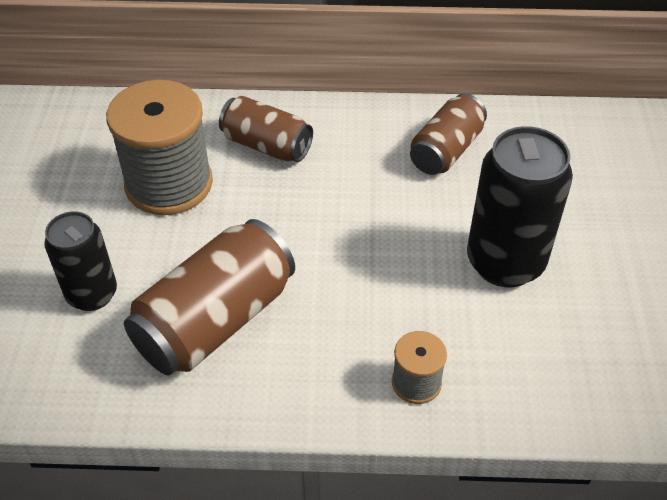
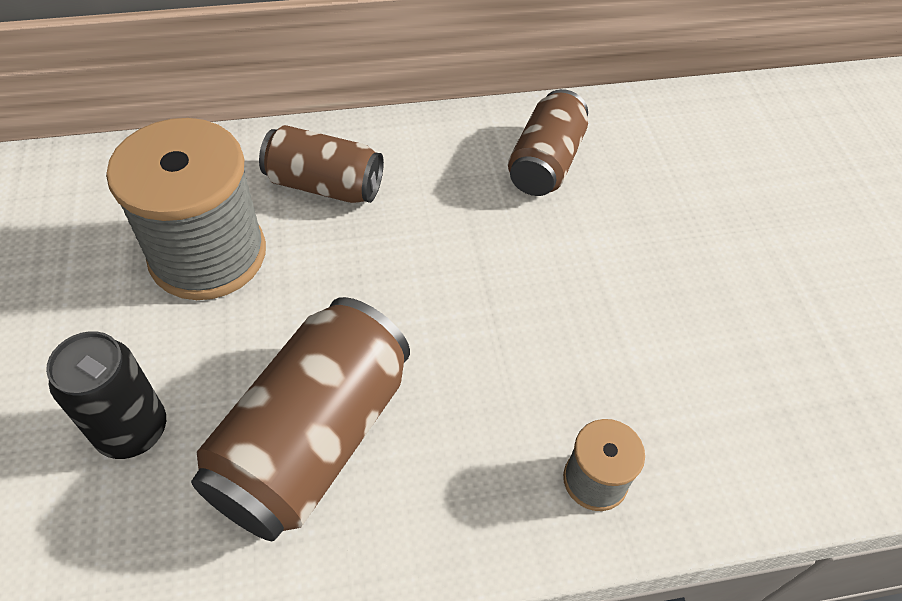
camera: 15 degrees left, 5 degrees up
(505, 262) = (655, 296): black can -> none

